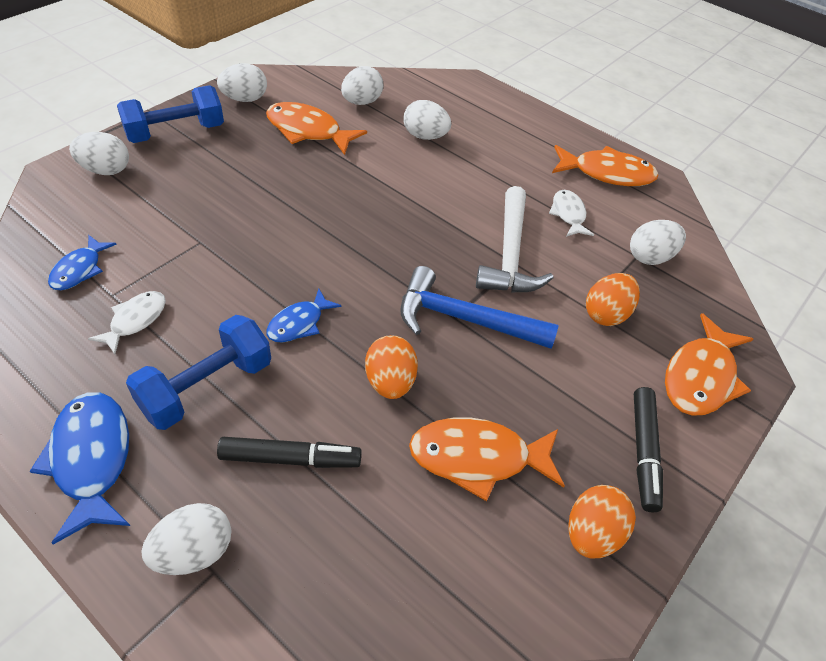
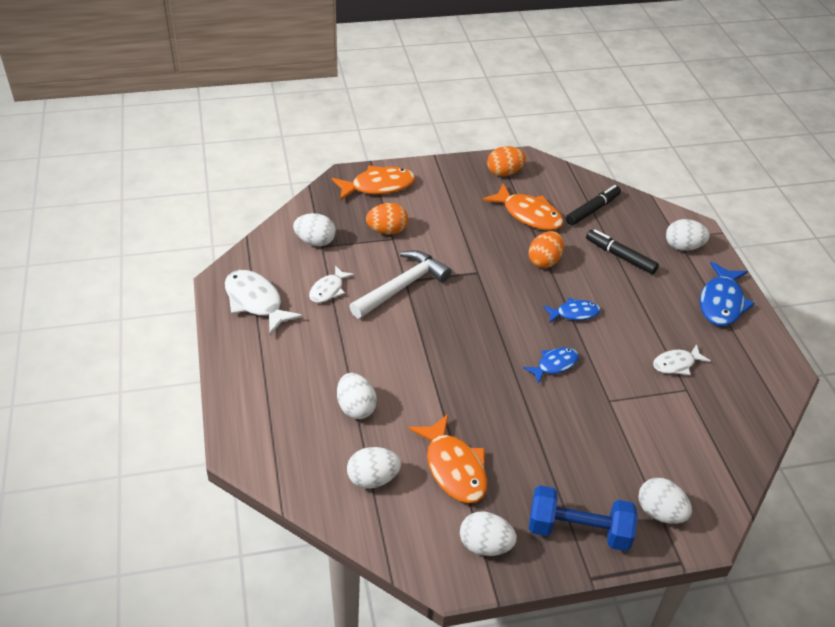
camera: 140 degrees left, 5 degrees down
(80, 270) = (704, 420): blue fish -> blue fish (554, 365)
(207, 387) = (647, 306): blue dumbbell -> none
(464, 319) = (473, 268): blue hammer -> none
(607, 173) = (256, 302): orange fish -> white fish
(644, 451) = (447, 180): black marker -> black marker (592, 210)

